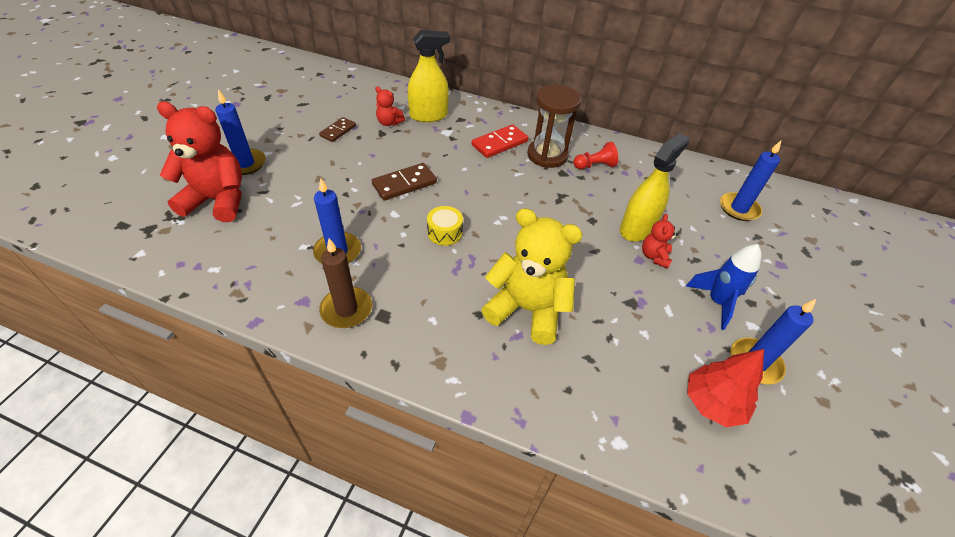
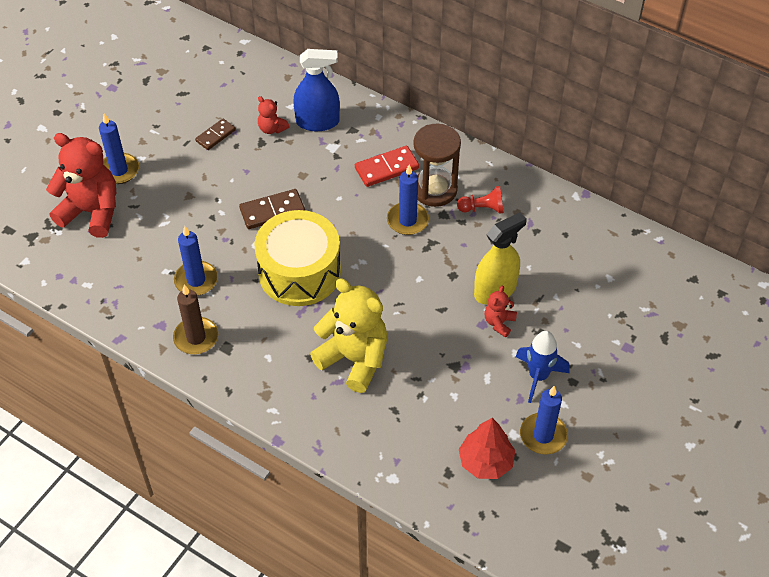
camera: 15 degrees right, 5 degrees up
(428, 116) = (317, 122): yellow spray bottle -> blue spray bottle
(444, 232) = (299, 272): yellow drum -> yellow drum, size x2.40
(738, 209) = (619, 280): blue candle -> blue candle (407, 220)

